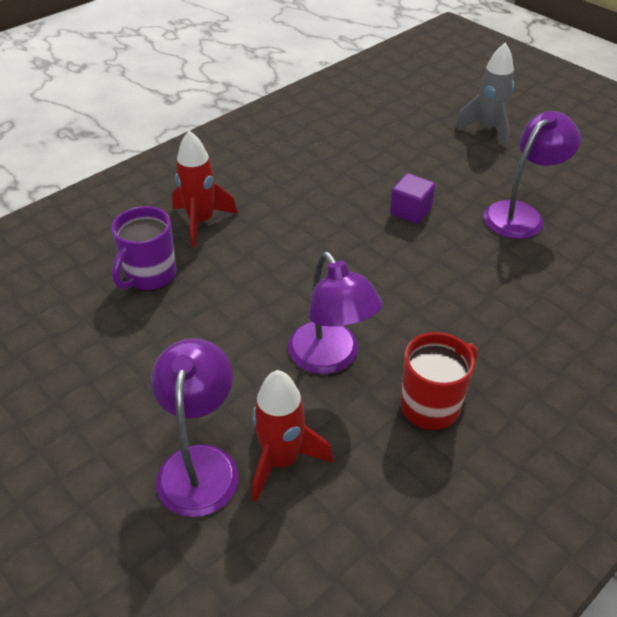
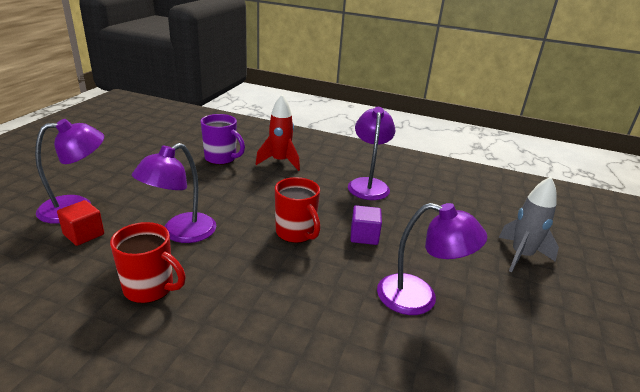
camera: 60 degrees right, 15 degrees down
(150, 276) = (221, 158): purple mug -> purple mug turned 150 degrees counterclockwise
(282, 460) = (84, 234): red rocket -> red cube
(309, 169) = (368, 184): none -> purple lamp
(380, 259) = (296, 233): none -> red mug

